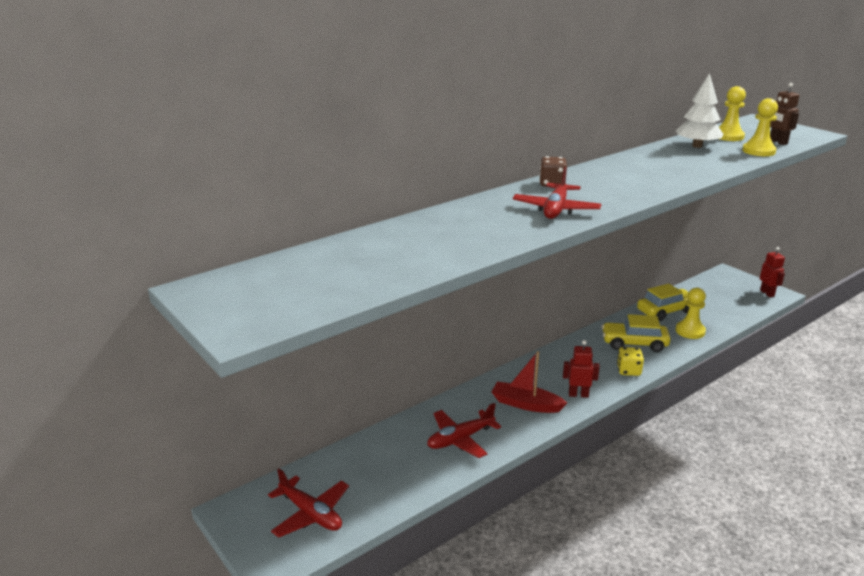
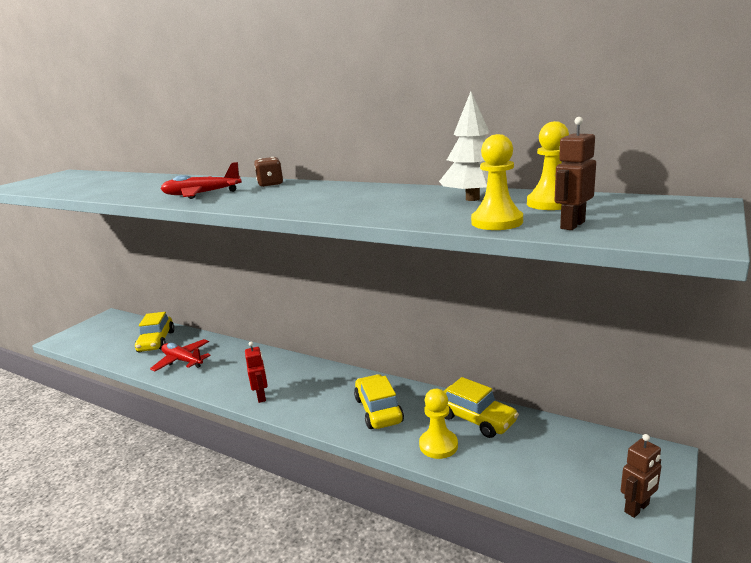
camera: 70 degrees right, 5 degrees down
(310, 514) = (101, 336): red plane -> none
(384, 459) = (156, 341): none -> yellow car
(526, 404) = (237, 375): red boat -> none
(628, 371) = (318, 416): yellow dice -> none
(767, 293) = (637, 508): red robot -> brown robot

